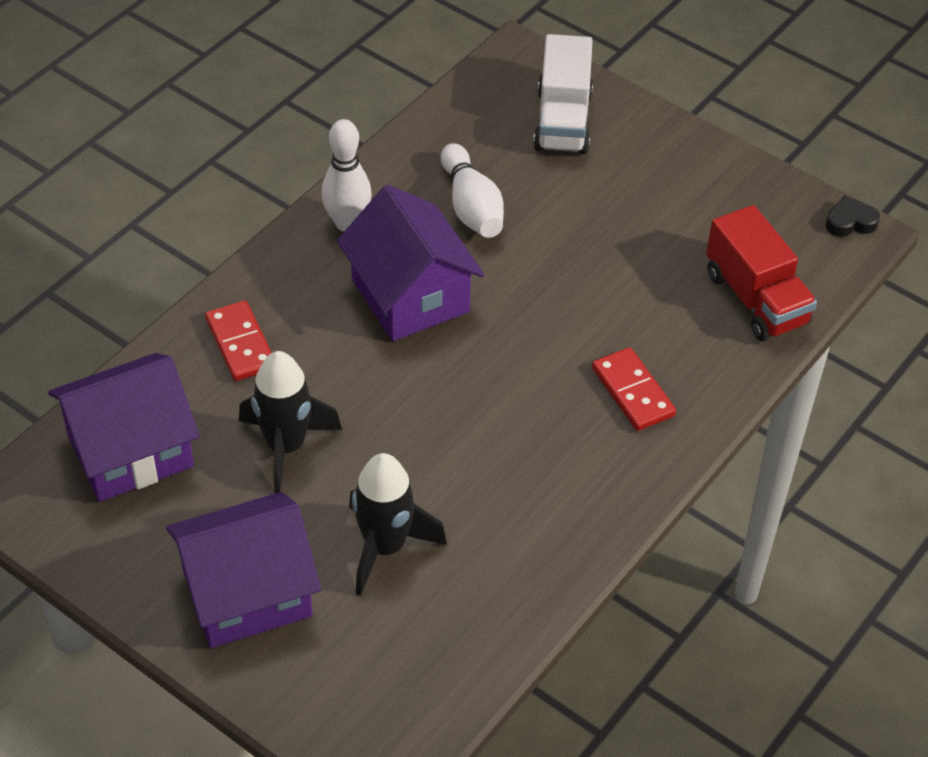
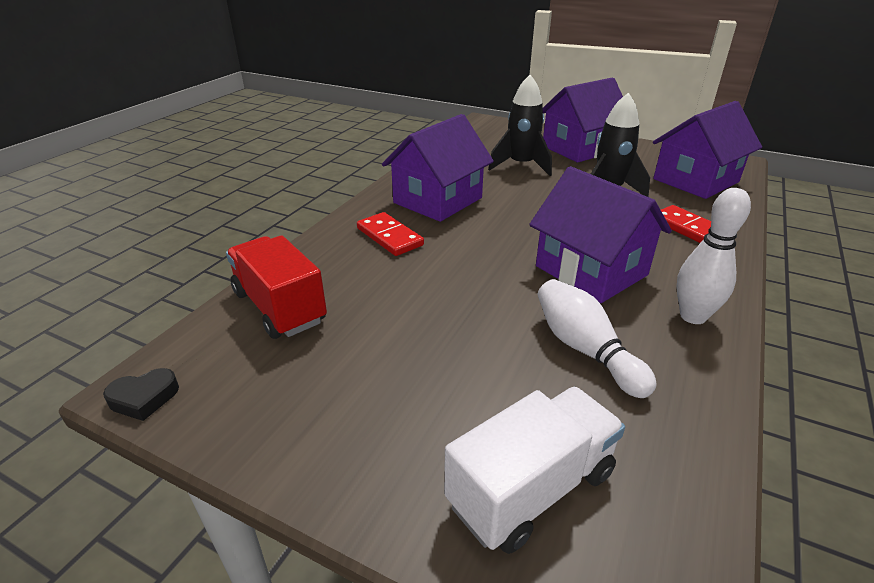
camera: 170 degrees right, 15 degrees down
(553, 465) = (438, 200): none -> purple house
(562, 120) = (531, 488): white truck -> white truck turned 60 degrees clockwise

